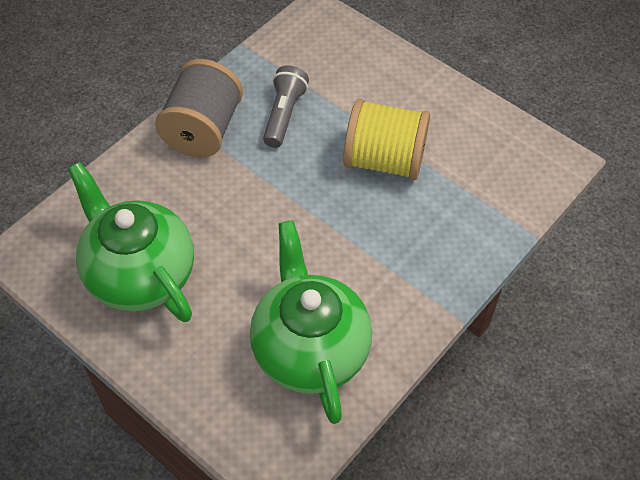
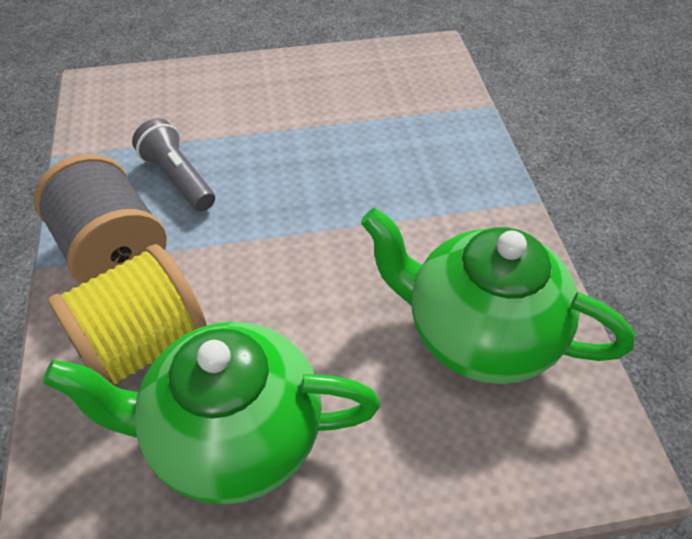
camera: 50 degrees left, 5 degrees down
(384, 160) = (315, 144): yellow spool -> yellow spool (143, 344)

